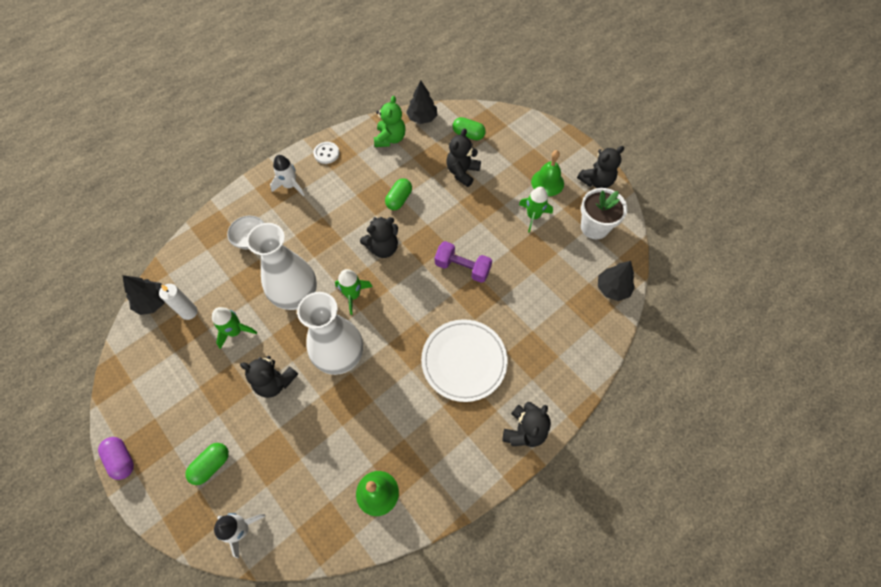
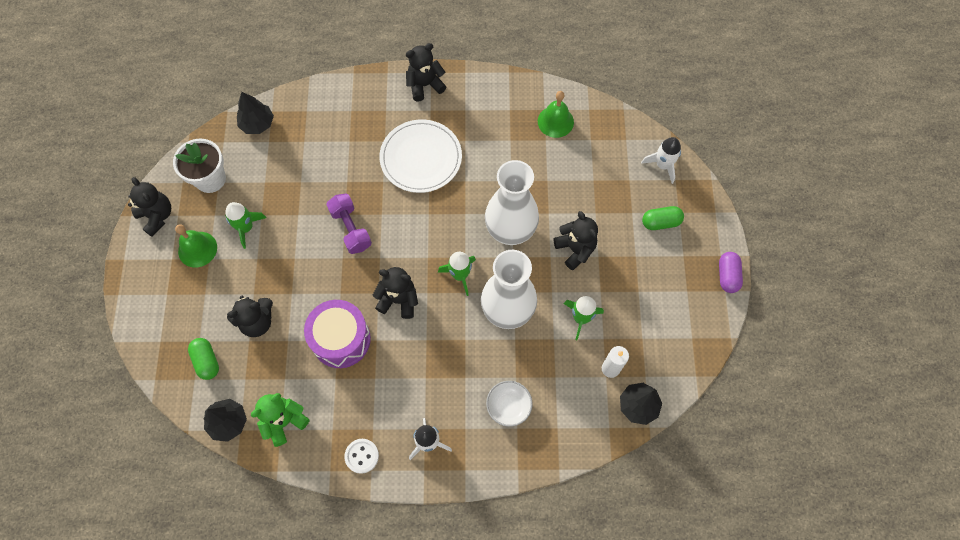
camera: 140 degrees left, 5 degrees up
(399, 199) = (341, 339): green capsule -> purple drum
(596, 181) = (157, 216): black teddy bear -> black teddy bear turned 45 degrees clockwise

